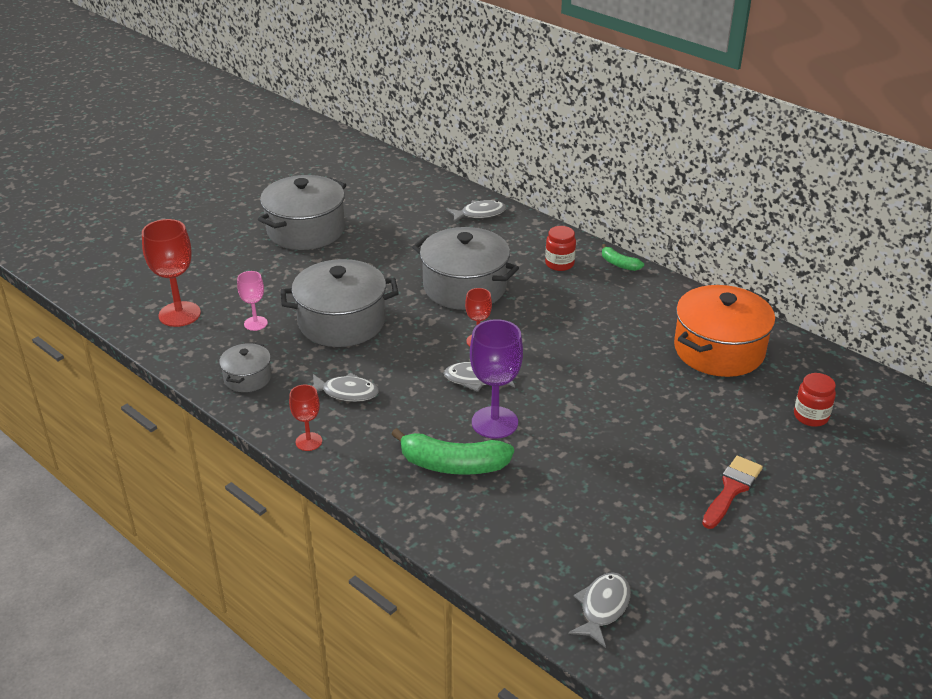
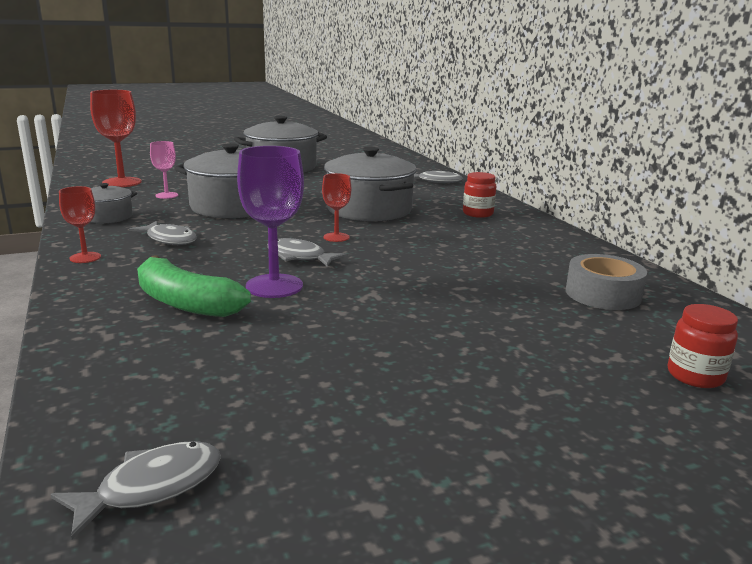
camera: 25 degrees right, 15 degrees down
(619, 264) = (540, 223): green banana -> none
(719, 350) = (603, 294): orange pot -> grey tape
(731, 489) = (503, 415): red brush -> none

